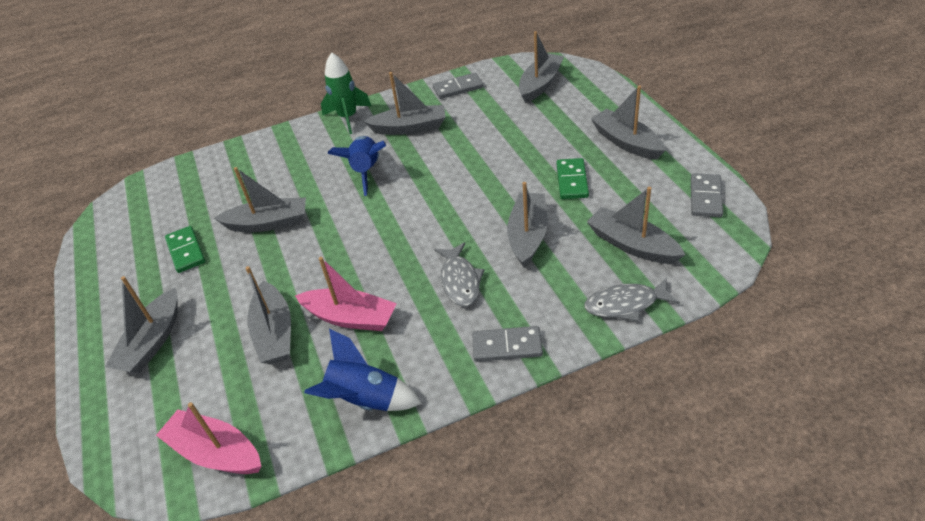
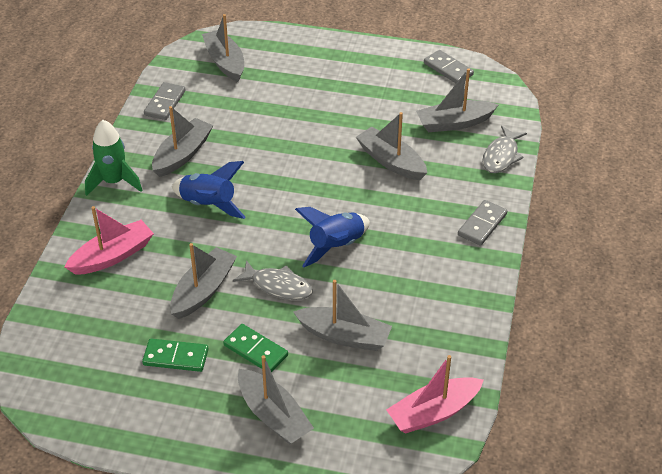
camera: 60 degrees left, 0 degrees up
(350, 318) = (374, 287): pink boat -> pink boat (112, 256)
(364, 400) = (461, 314): blue rocket -> blue rocket (336, 246)
(460, 281) = (398, 216): grey fish -> grey fish (278, 286)
(572, 181) = (360, 111): green domino -> green domino (256, 350)
(626, 142) = (351, 65): grey boat -> none

